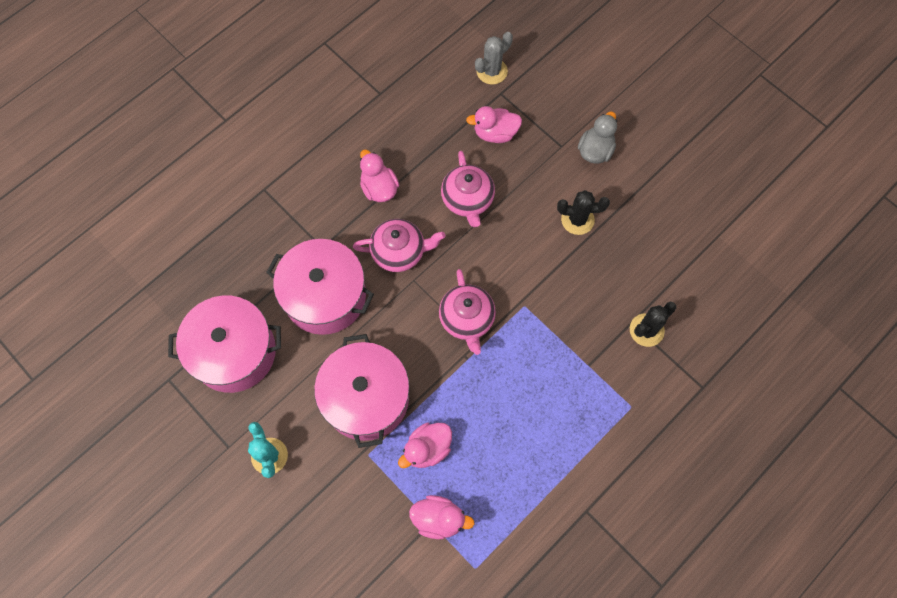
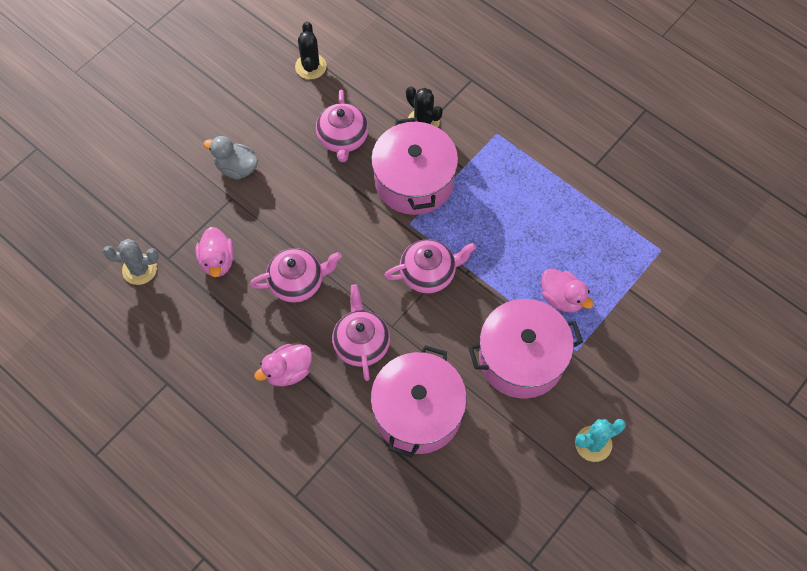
camera: 95 degrees left, 5 degrees down
(234, 352) = (490, 498): pink pot -> pink pot (414, 181)
(439, 519) = (624, 283): pink duck -> none
(491, 71) = (139, 269): grey cactus -> grey cactus turned 45 degrees counterclockwise
(577, 220) = (314, 181): black cactus -> black cactus (310, 66)
(627, 249) = (343, 138): none -> pink teapot

